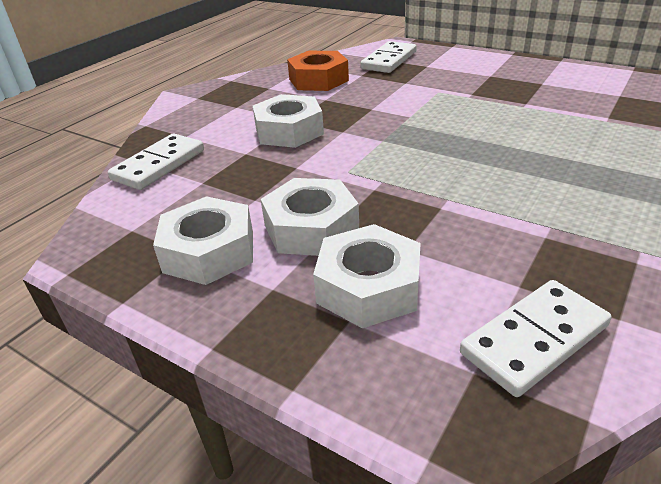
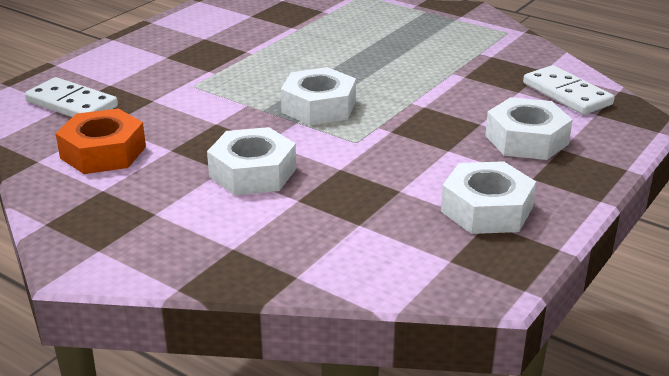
camera: 90 degrees left, 5 degrees down
(159, 165) = (310, 259): white domino -> none
(311, 228) = (452, 161): white nut -> white nut (319, 107)

